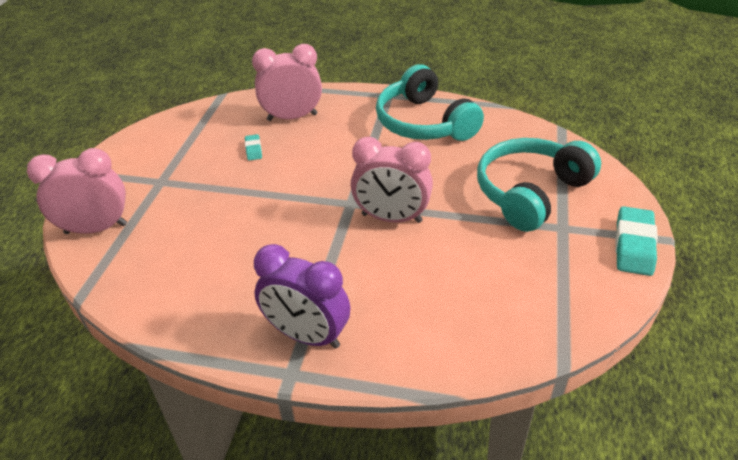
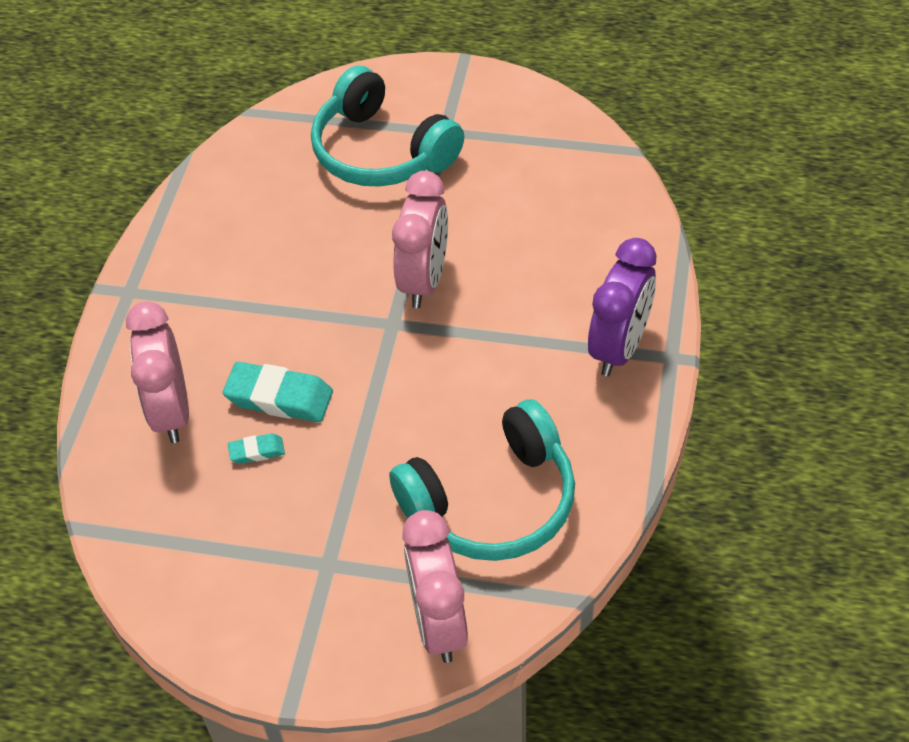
camera: 90 degrees left, 10 degrees up
(424, 123) = (214, 249): turquoise headphones -> turquoise headphones (492, 502)
(634, 245) = (474, 81): turquoise eraser -> turquoise eraser (279, 397)

